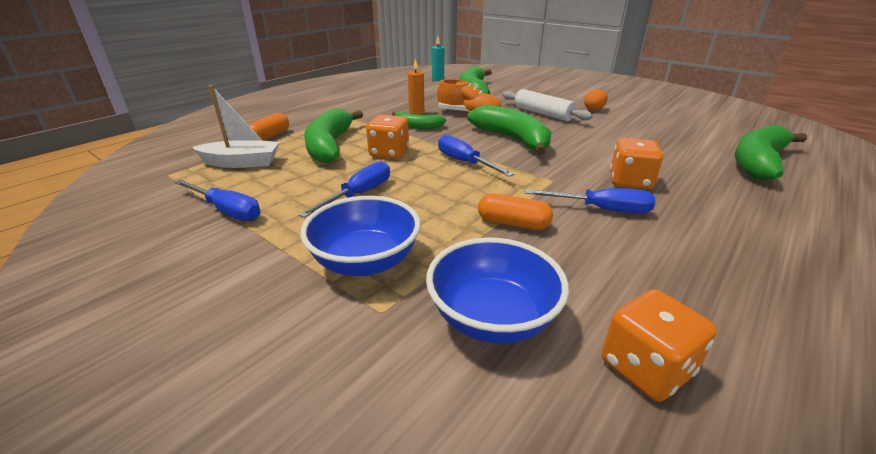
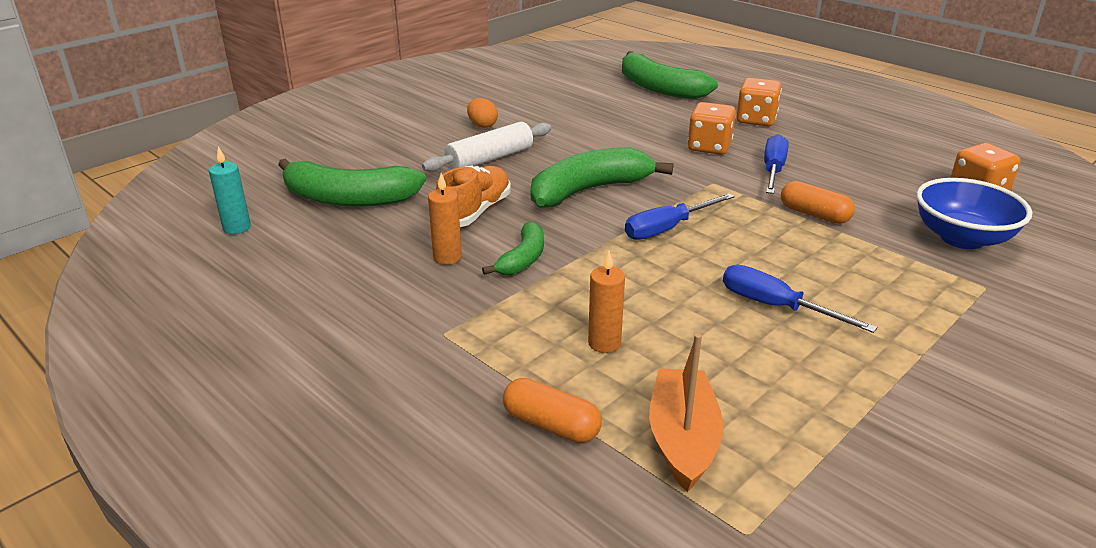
camera: 85 degrees left, 0 degrees up
(227, 211) = (854, 419): blue screwdriver -> none
(242, 163) = (683, 439): white boat -> orange boat
(330, 146) = (604, 343): green banana -> orange candle
(365, 261) = (918, 297): blue bowl -> none
(389, 153) = (637, 285): orange dice -> orange dice (756, 120)
(513, 223) = (814, 214): orange capsule -> orange capsule turned 75 degrees counterclockwise

